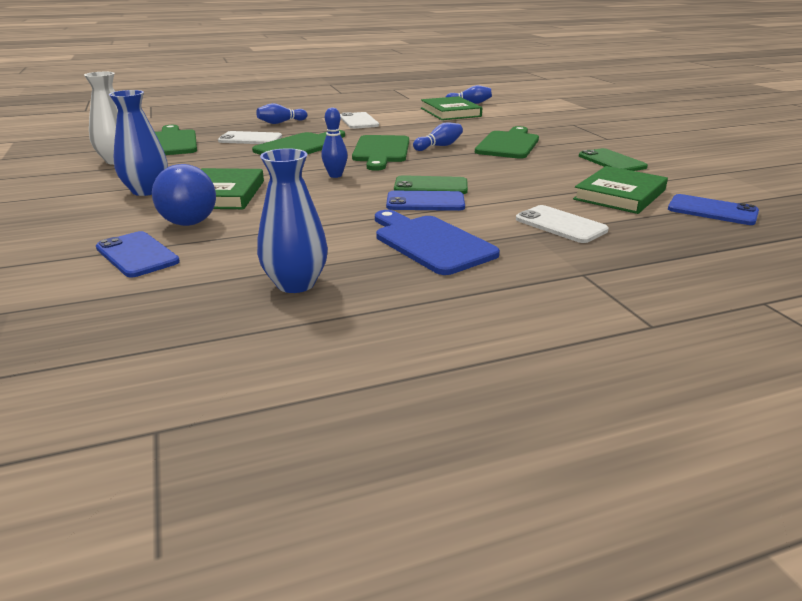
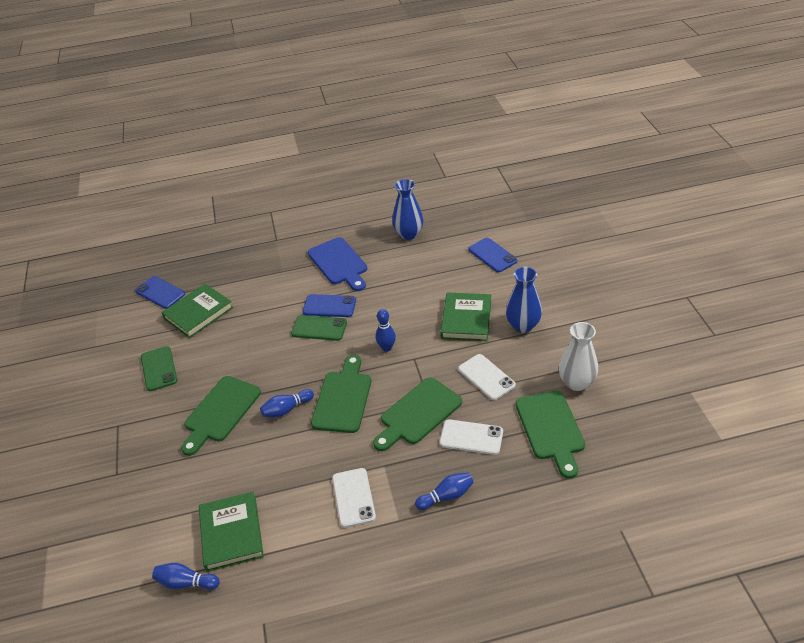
camera: 170 degrees left, 15 degrees up
(189, 223) = (476, 284): blue ball -> none
(560, 225) = (260, 279): white phone -> white phone (486, 377)

